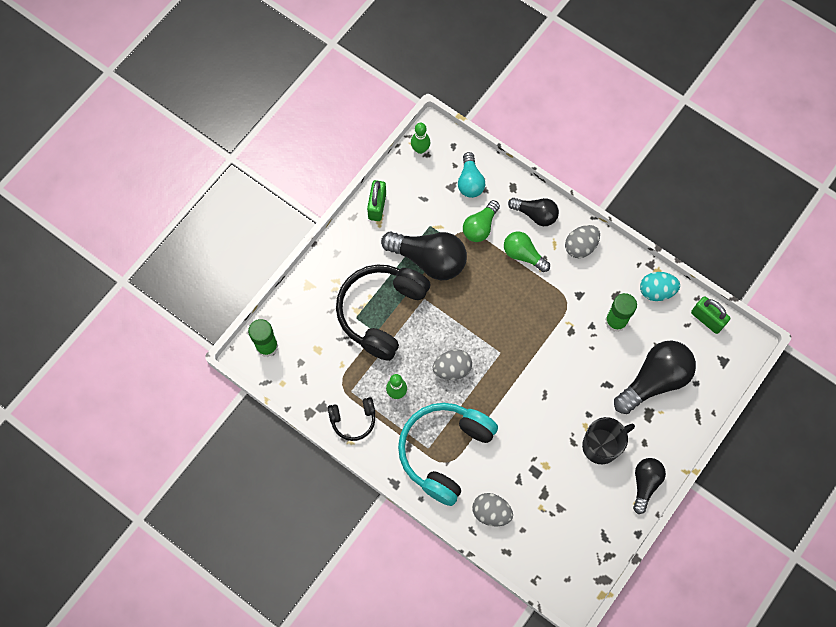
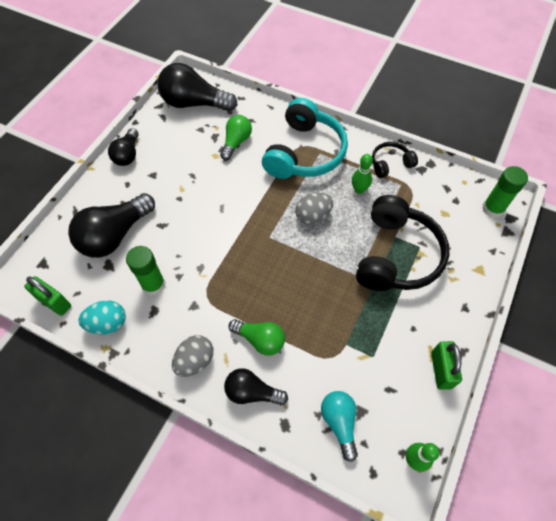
camera: 170 degrees right, 10 degrees down
(429, 260) = (363, 317): black light bulb -> black light bulb (194, 103)
(480, 227) = (315, 365): green light bulb -> green light bulb (236, 142)
(491, 512) = (257, 119): grey egg -> none
(601, 445) = (166, 176): black mug -> none

